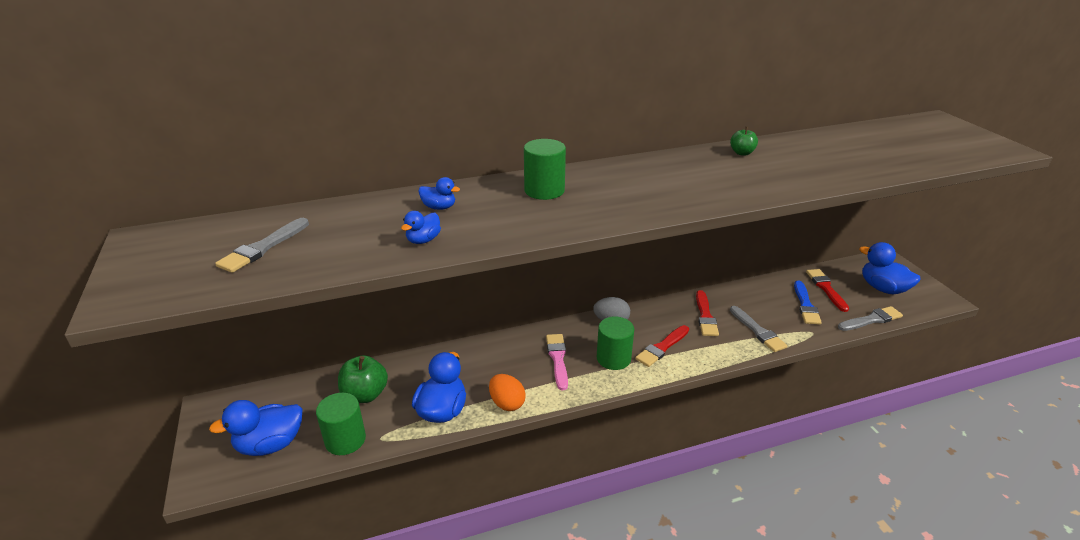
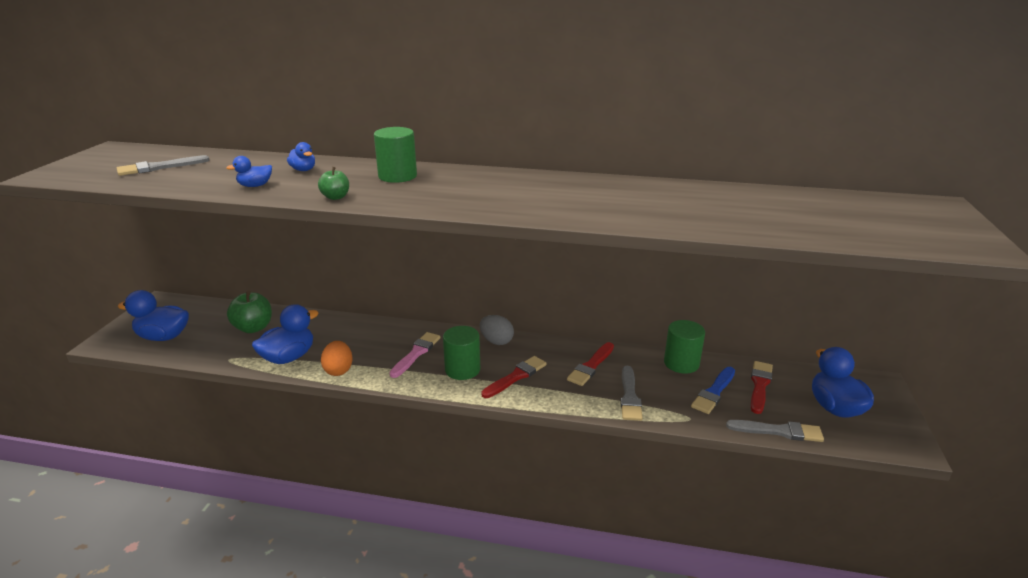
camera: 30 degrees right, 5 degrees down
(345, 440) = (207, 351): green cylinder -> green cylinder (681, 363)
(662, 347) = (516, 376): red brush -> red brush turned 150 degrees clockwise
(742, 153) = (628, 187): green apple -> green apple (336, 197)

